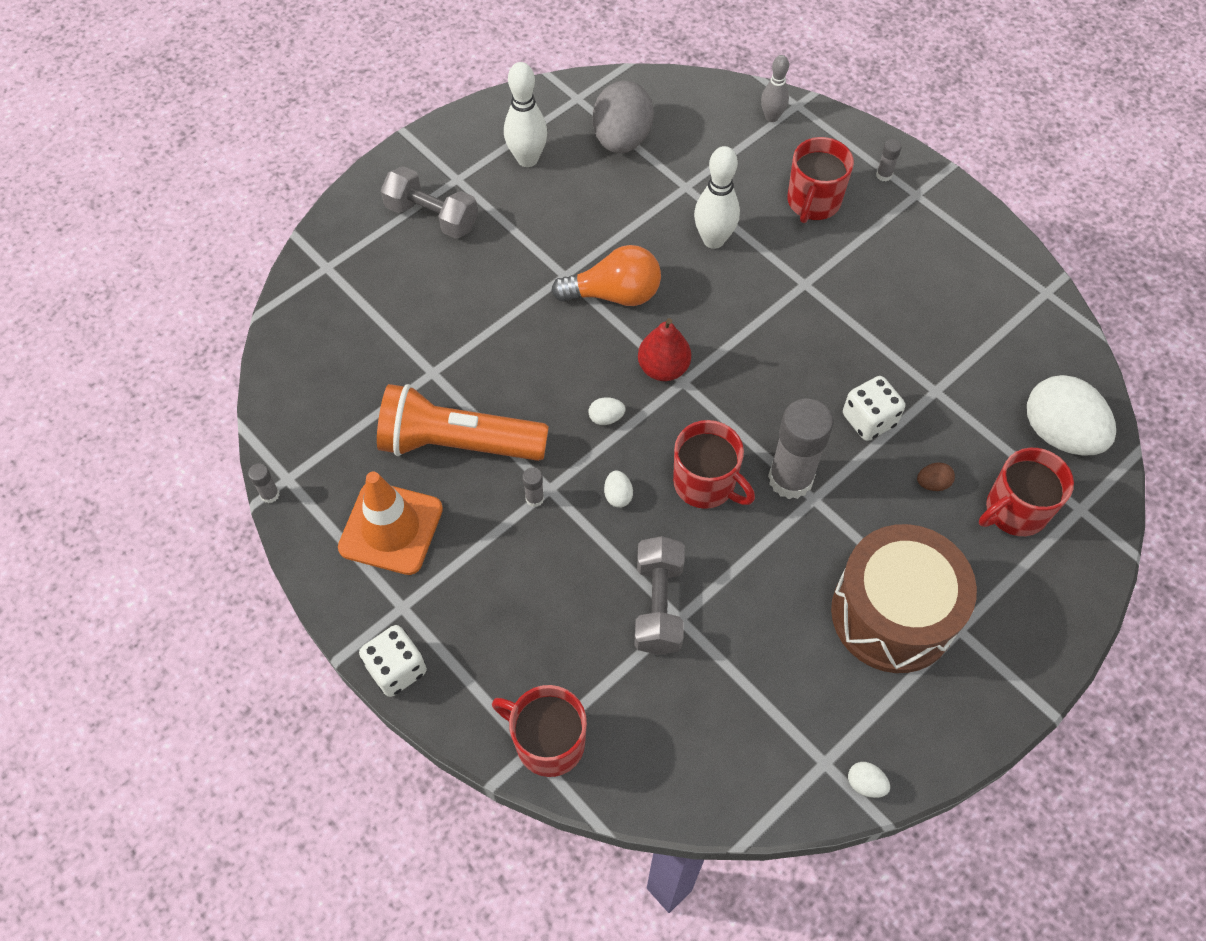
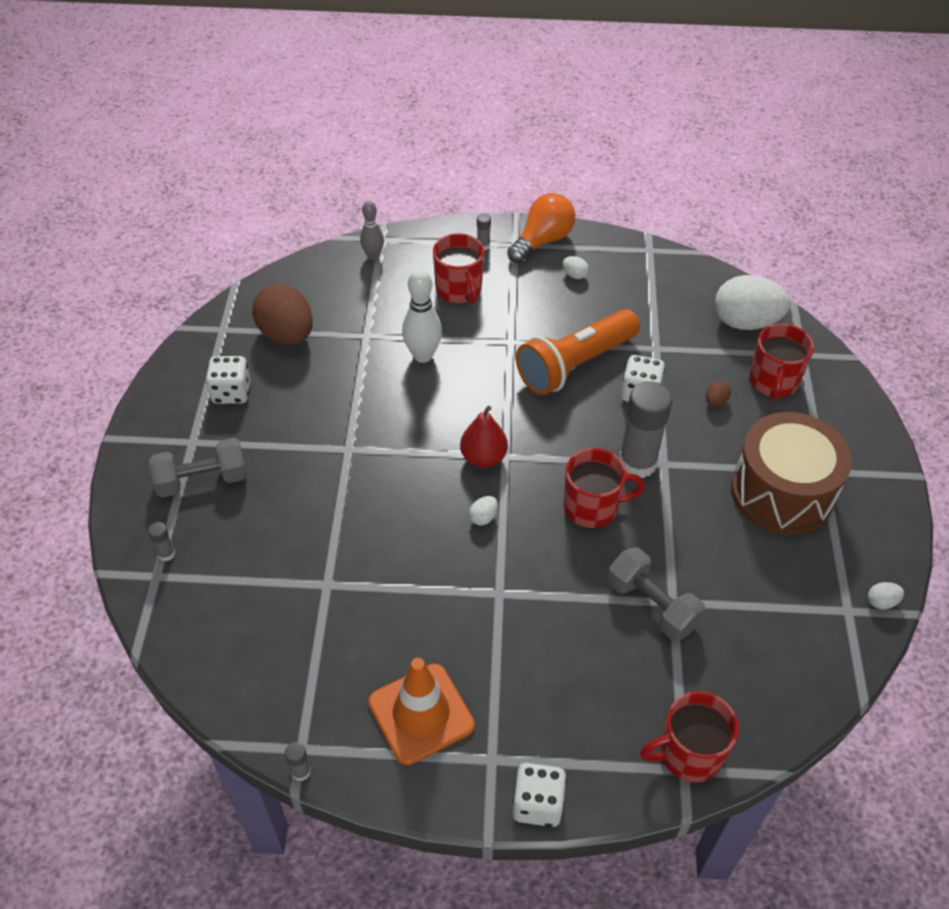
camera: 45 degrees left, 10 degrees down
(457, 443) = (401, 616): orange flashlight -> orange flashlight (574, 365)
(527, 159) = (231, 392): white bowling pin -> white dice
(534, 498) = (497, 607): grey glue stick -> grey glue stick (166, 554)
(614, 294) = (397, 436): orange light bulb -> orange light bulb (542, 241)
(618, 495) = (548, 560): white egg -> white egg (574, 275)
(622, 139) = (287, 335): grey egg -> brown egg

